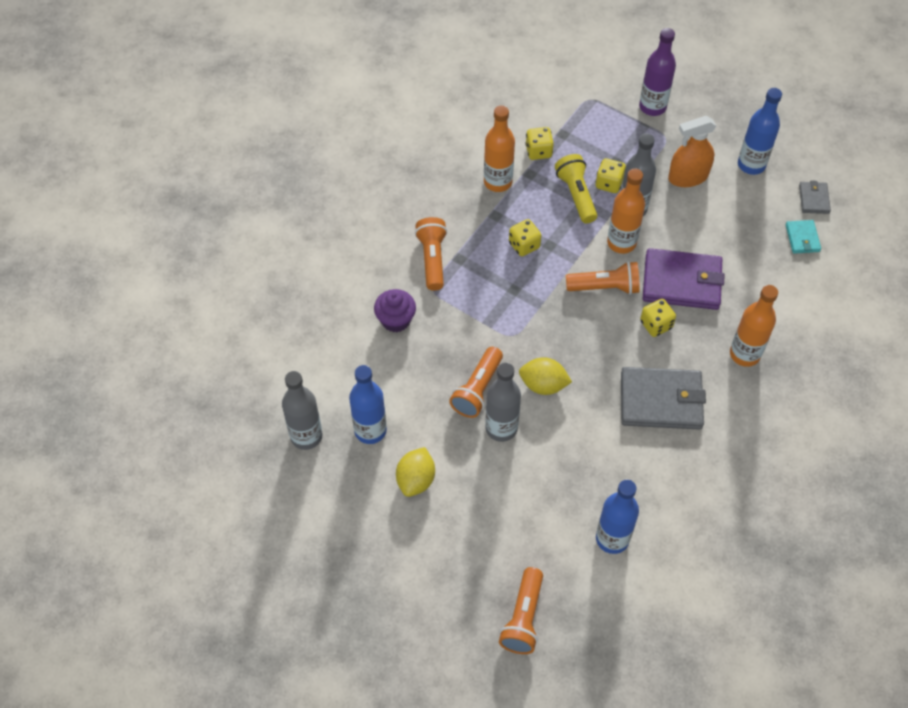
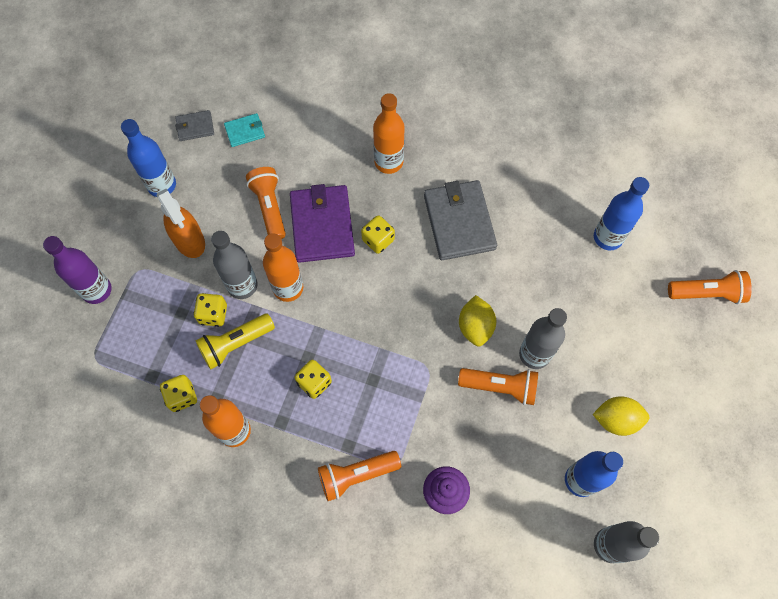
camera: 105 degrees left, 10 degrees up
(605, 287) = (346, 293): orange flashlight -> orange flashlight (269, 207)

